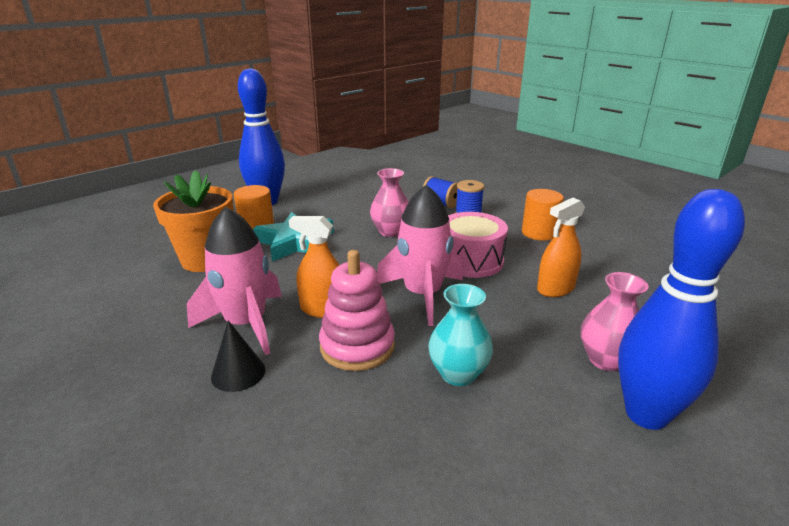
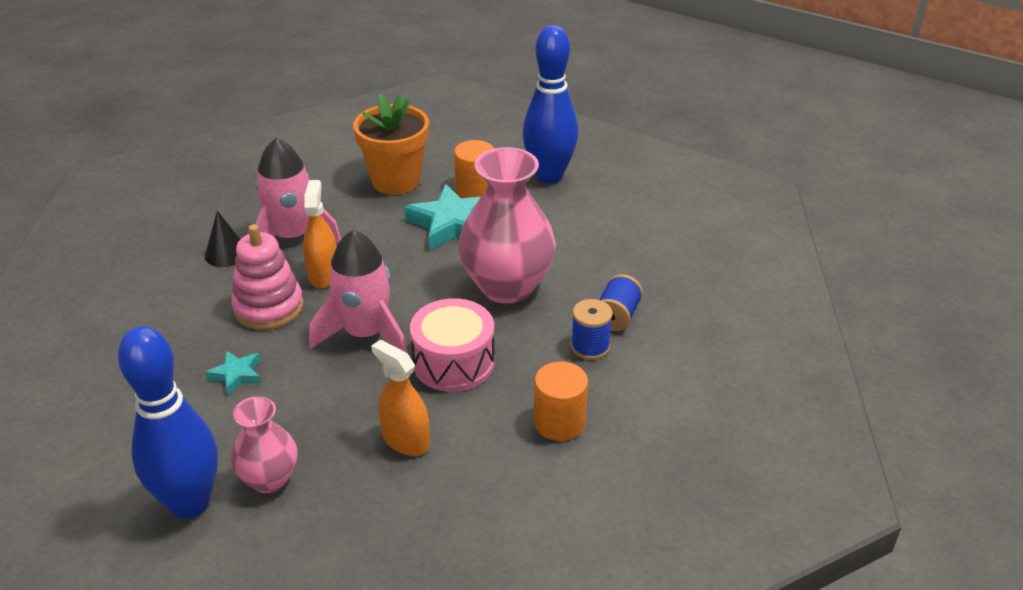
camera: 75 degrees right, 10 degrees up
(390, 231) = (507, 286): pink vase -> pink vase, size x1.80
(458, 374) = (237, 375): turquoise vase -> turquoise star

